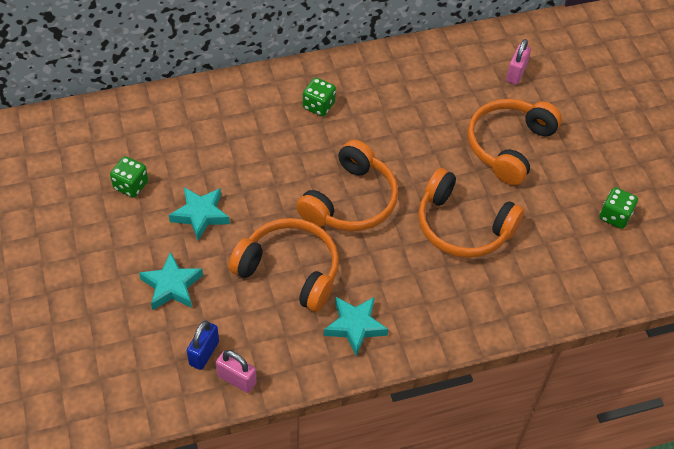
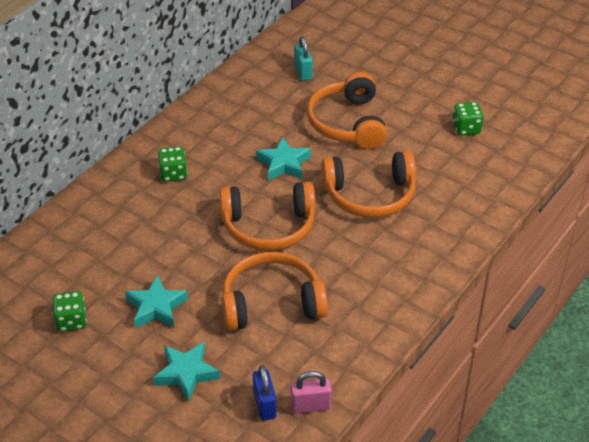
camera: 35 degrees left, 10 degrees down
(350, 201) = (269, 226): orange headphones -> orange headphones turned 90 degrees clockwise
(355, 326) = (362, 310): turquoise star -> turquoise star (284, 164)
(516, 73) = (303, 72): pink padlock -> turquoise padlock

